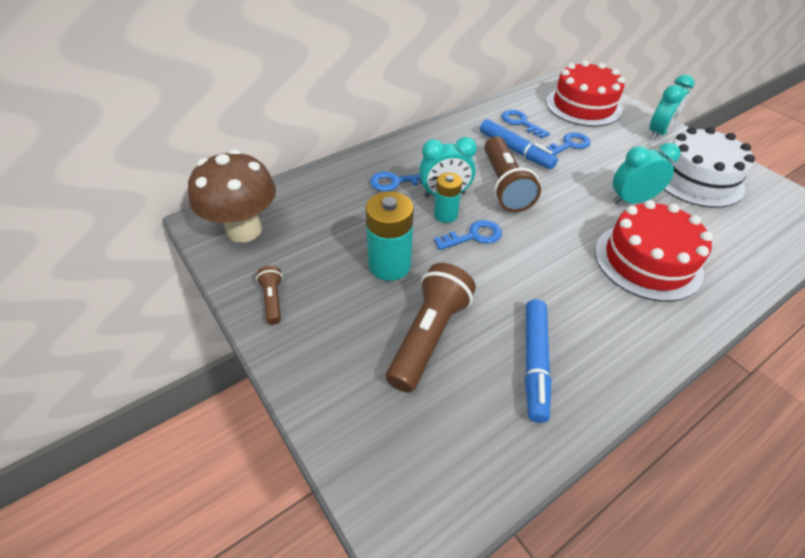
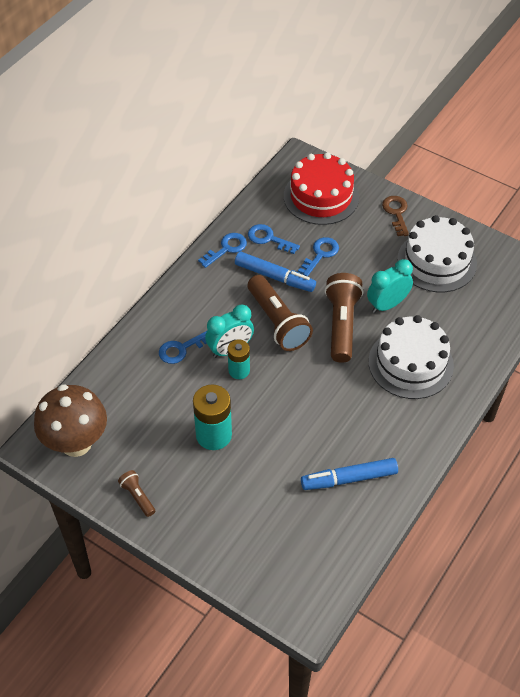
camera: 20 degrees left, 5 degrees up
(428, 336) = (268, 484): brown flashlight -> brown flashlight (341, 325)
(474, 236) = (270, 384): blue key -> blue key (226, 249)
(534, 363) = (349, 478): blue marker -> blue marker turned 90 degrees clockwise
(647, 261) = (410, 363): red cake -> white cake
(658, 133) = (396, 213): turquoise clock -> brown key

